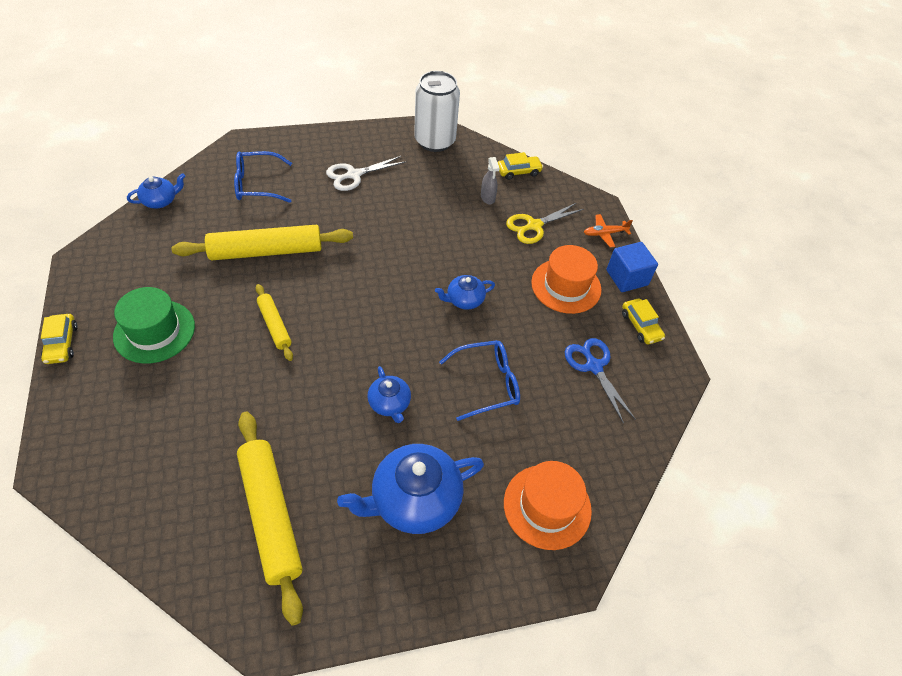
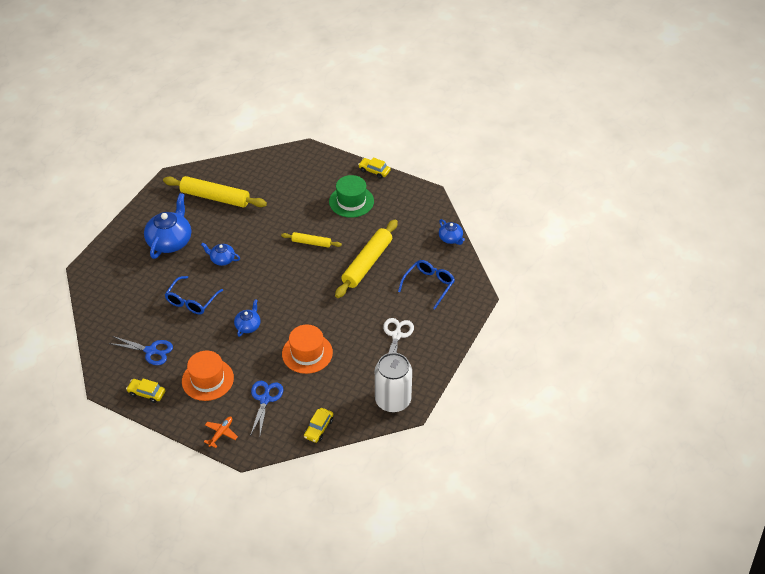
camera: 135 degrees right, 5 degrees down
(160, 201) = (451, 238): blue teapot -> blue teapot turned 45 degrees counterclockwise
(487, 198) = (311, 392): grey spray bottle -> none
(534, 226) = (265, 399): yellow scissors -> blue scissors
(547, 506) = (115, 281): orange hat -> orange hat (307, 353)
(627, 277) = (180, 415): blue cube -> none

